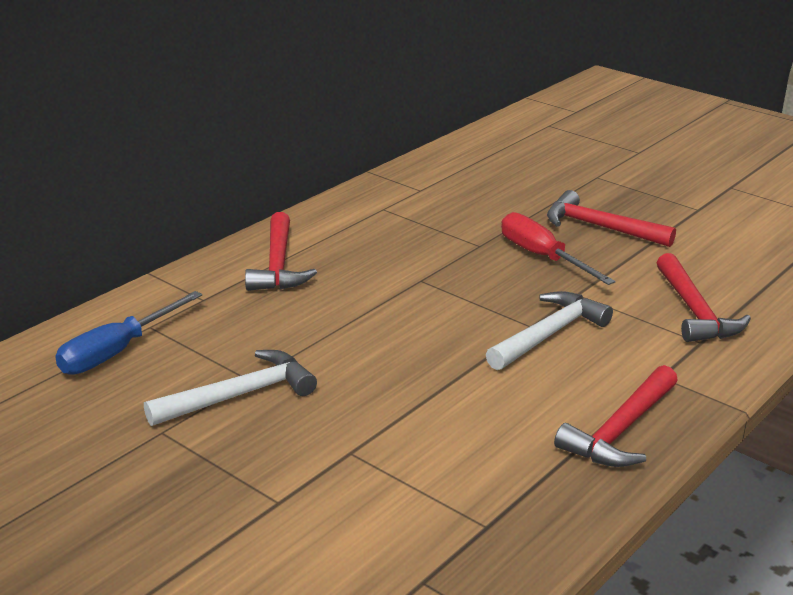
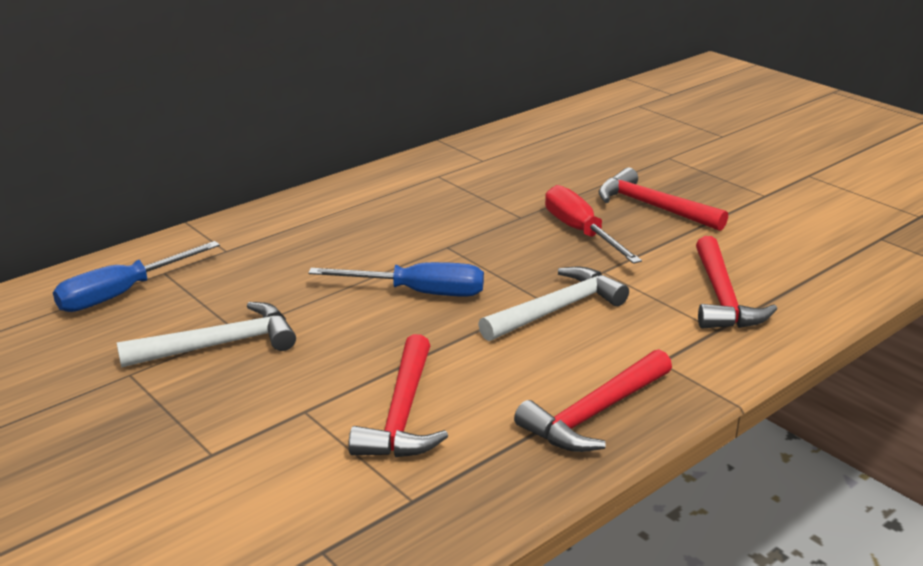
camera: 10 degrees right, 0 degrees up
(278, 264) = (312, 222): red hammer -> red hammer (402, 414)
(412, 328) = (418, 293): none -> blue screwdriver

